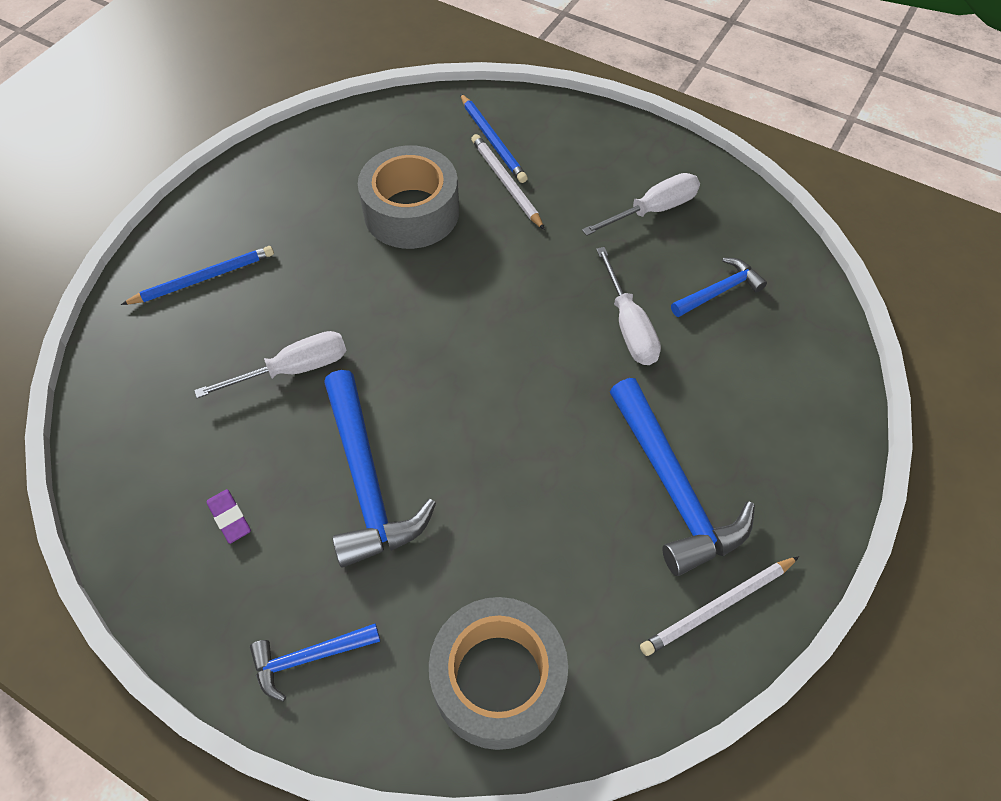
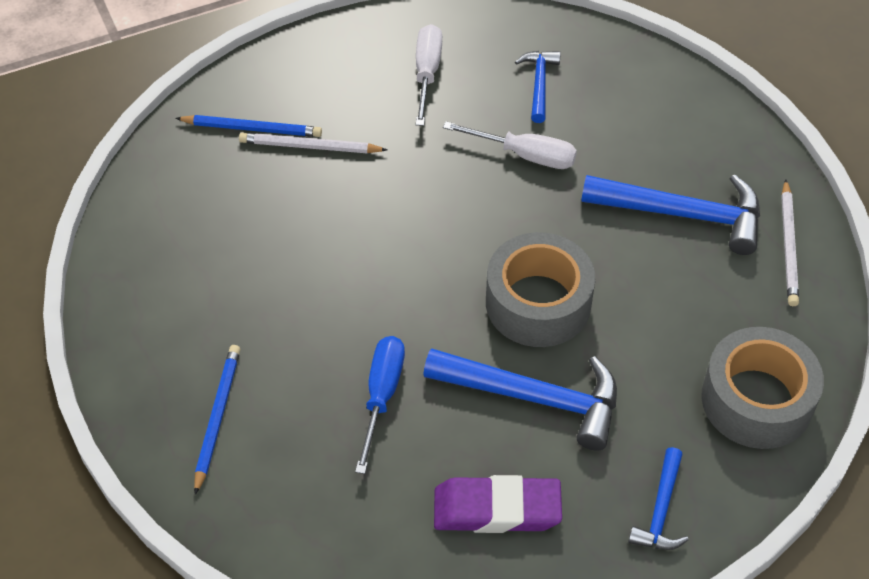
camera: 55 degrees left, 5 degrees down
(230, 518) = (497, 509): purple eraser -> purple eraser, size x2.11
(293, 369) = (381, 396): white screwdriver -> blue screwdriver
(411, 212) = (281, 227): grey tape -> grey tape (538, 303)

